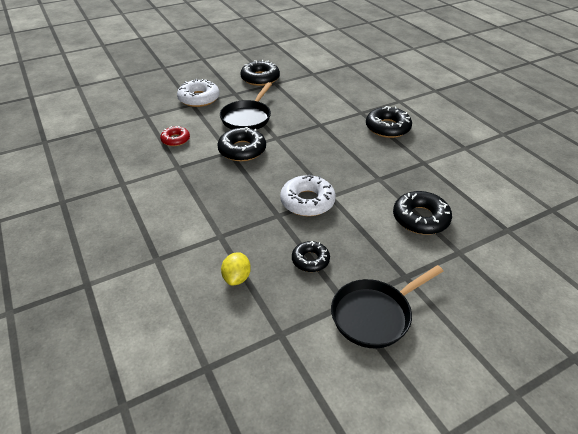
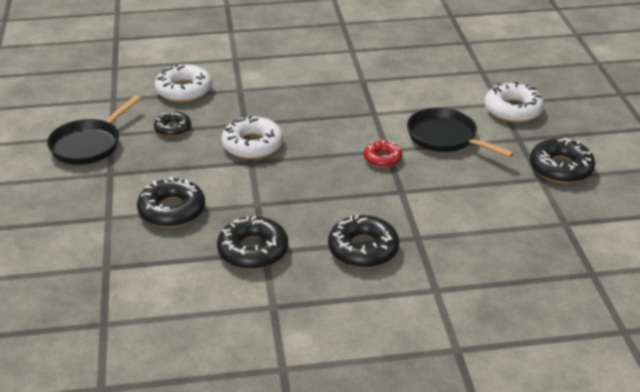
camera: 110 degrees right, 5 degrees down
(175, 139) = (417, 84): red donut -> red donut (382, 158)
(237, 278) = (184, 90): yellow lemon -> white donut
(242, 150) = (372, 122): black donut -> black donut (253, 250)
(374, 315) = (89, 145): black pan -> black pan turned 135 degrees counterclockwise

